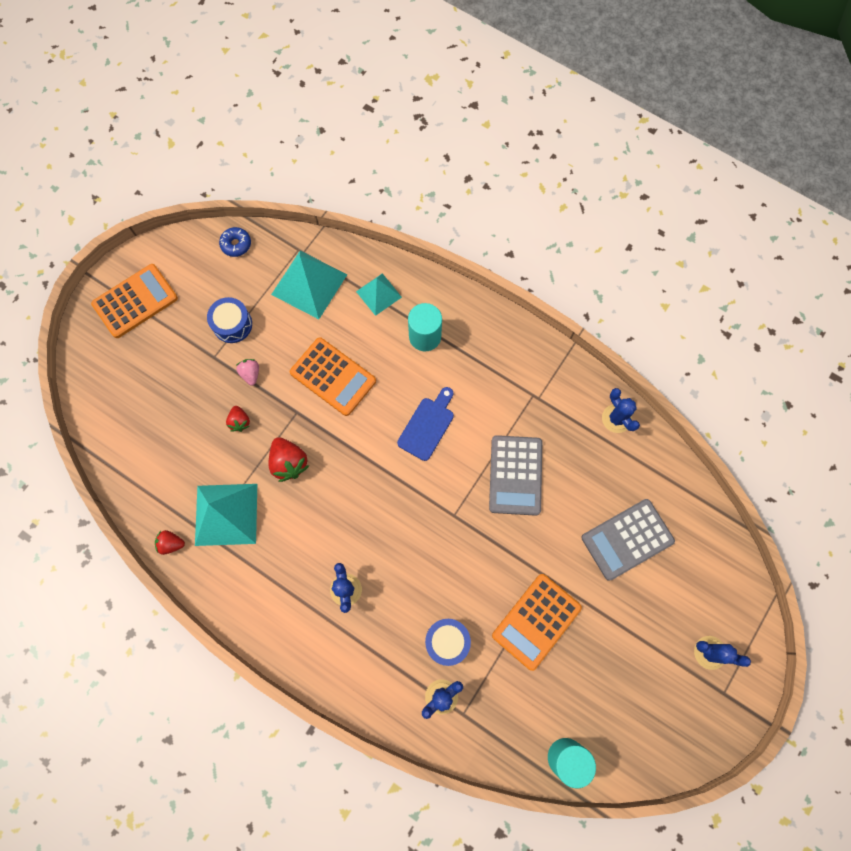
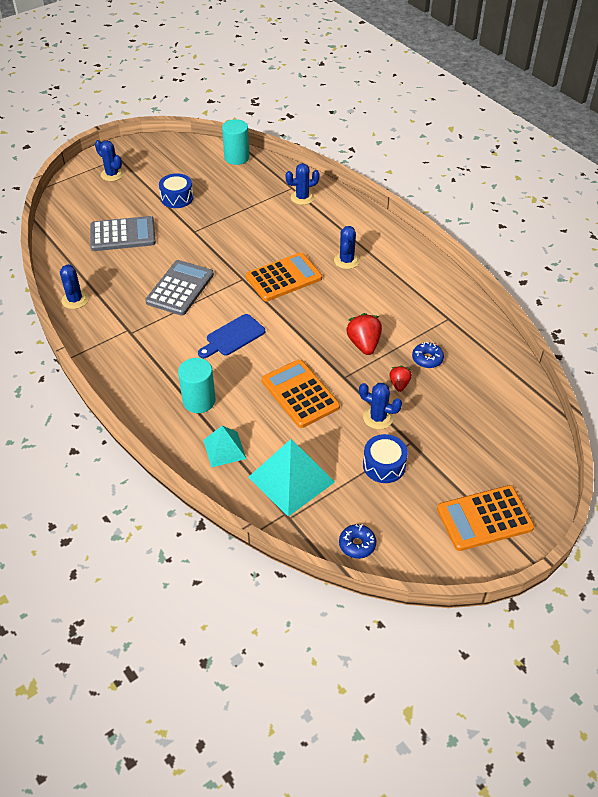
camera: 160 degrees left, 25 degrees down
(171, 543) = (480, 320): red strawberry -> none
(218, 465) = (427, 359): none -> blue donut
(226, 514) = (429, 326): turquoise pyramid -> none
(251, 374) = (378, 418): pink strawberry -> blue cactus
(447, 641) = (284, 219): blue drum -> blue drum (177, 198)
(536, 621) = (216, 213): orange calculator -> orange calculator (284, 278)

